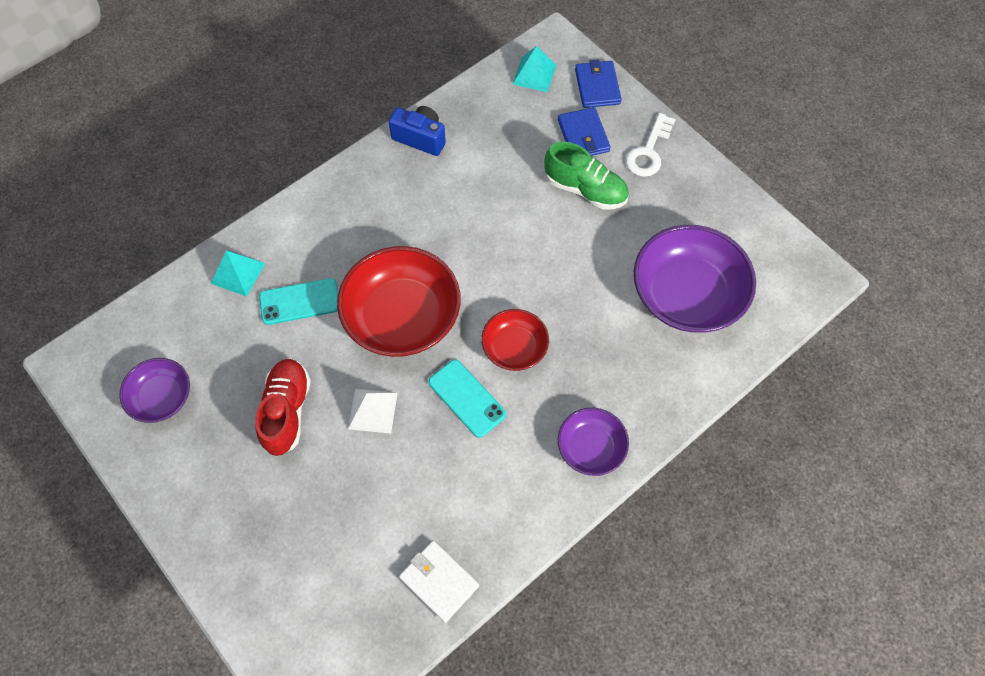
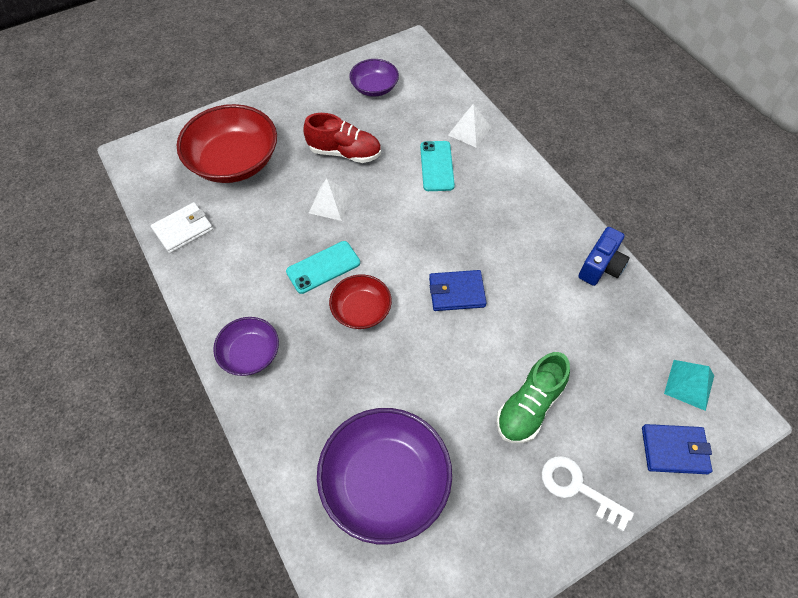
camera: 100 degrees right, 5 degrees down
(238, 273) = (469, 131): turquoise pyramid -> white pyramid
(402, 316) = (409, 231): red bowl -> red bowl (234, 161)
(583, 136) = (601, 419): blue wallet -> blue wallet (456, 292)

